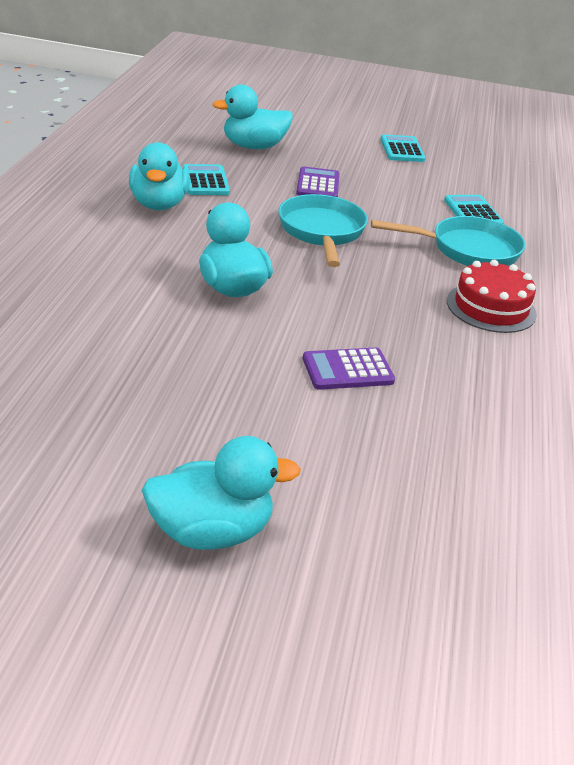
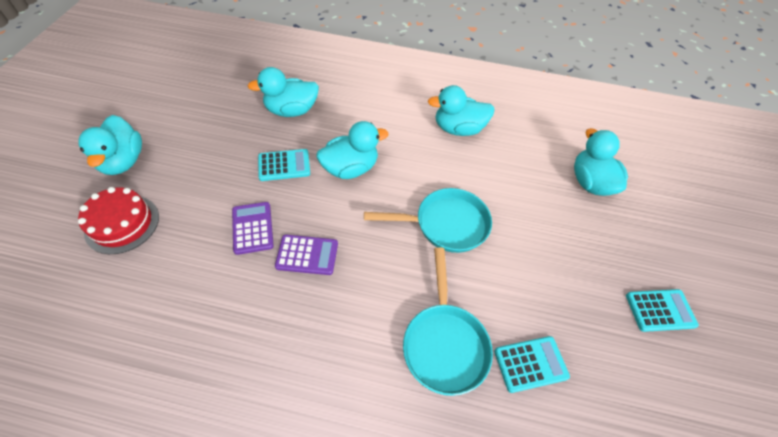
camera: 90 degrees right, 20 degrees up
(94, 337) = (291, 110): none -> turquoise duck
(205, 181) = (506, 152): turquoise calculator -> turquoise calculator (284, 165)
(318, 184) = (534, 226): purple calculator -> purple calculator (307, 255)
(491, 307) = (340, 345): red cake -> red cake (122, 224)

